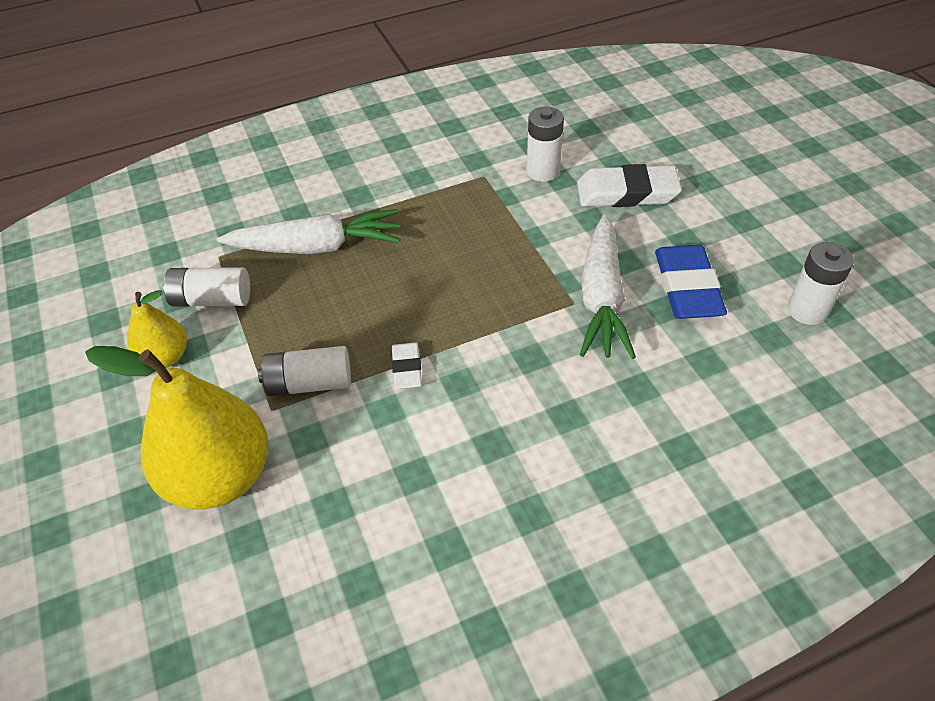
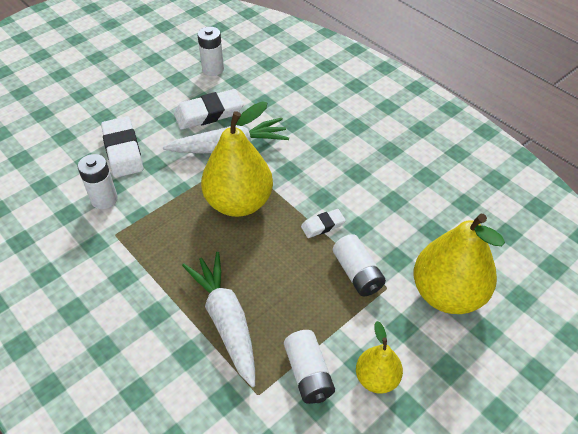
camera: 110 degrees left, 0 degrees up
(487, 288) = (239, 203): none -> yellow pear
(687, 287) = (209, 113): blue eraser -> white eraser

